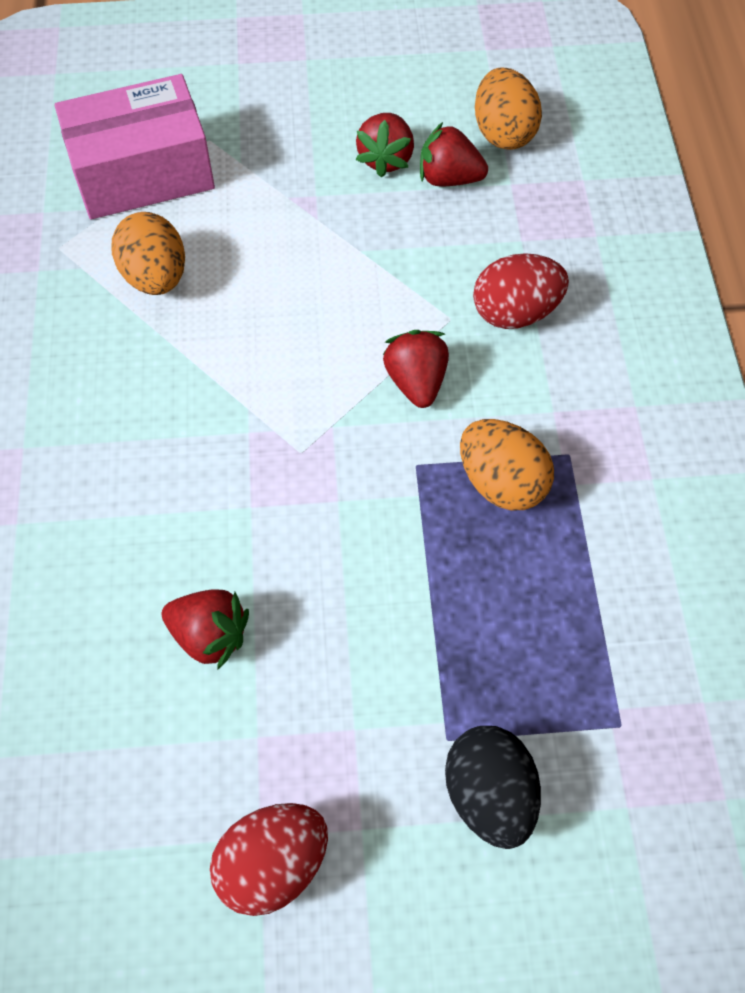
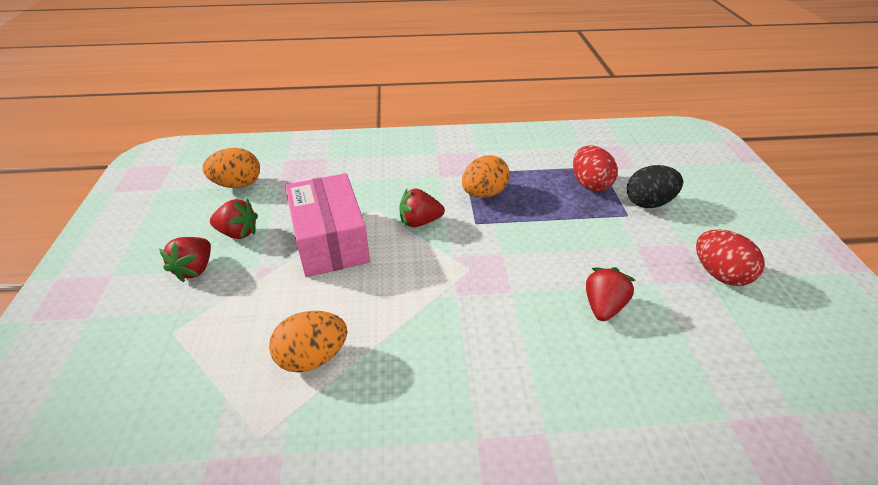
camera: 90 degrees left, 20 degrees down
(143, 172) = (191, 376): pink box -> pink box (330, 241)
(449, 179) = (266, 206): red strawberry -> red strawberry (195, 269)
(515, 313) = (375, 185): red egg -> red egg (590, 184)

